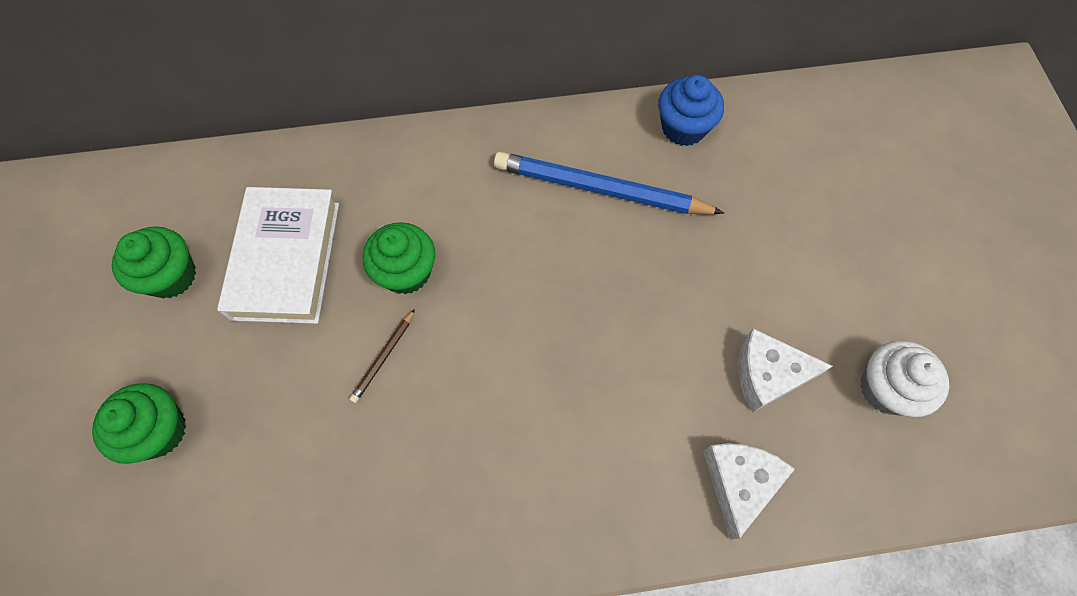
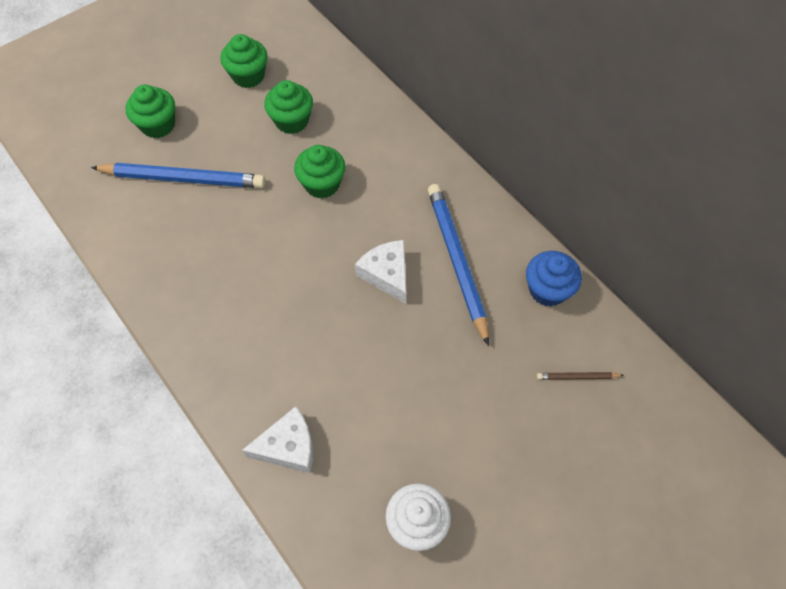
camera: 60 degrees right, 5 degrees down
(277, 436) = (183, 179): none -> blue pencil
(286, 260) = (292, 121): white book -> green cupcake
(383, 357) = (259, 203): brown pencil -> brown pencil (577, 377)
(768, 374) = (379, 433): white cheese -> white cheese (387, 274)

